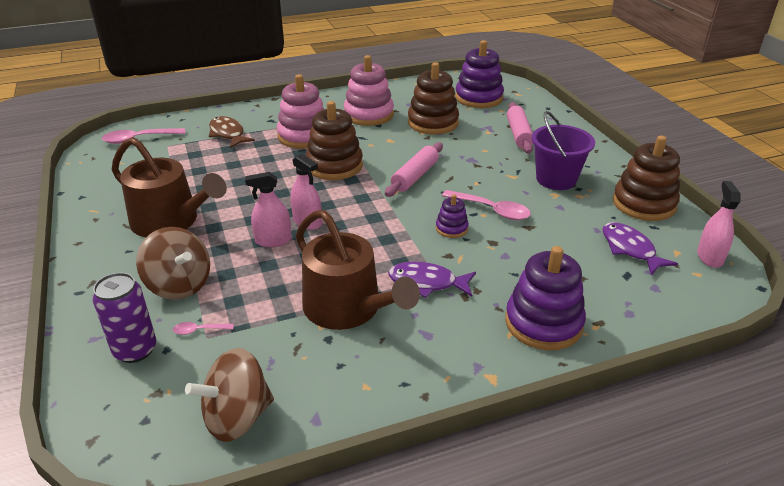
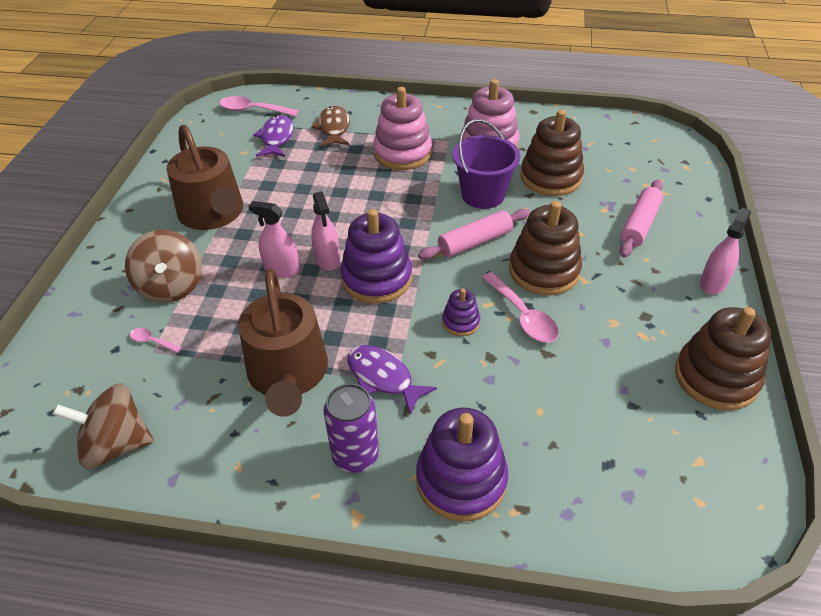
camera: 30 degrees right, 10 degrees up
(135, 350) = (93, 339): purple can -> purple can (355, 455)
(334, 166) = (404, 200): brown stacking toy -> brown stacking toy (544, 271)
(478, 98) = (632, 159): purple stacking toy -> purple stacking toy (376, 278)
(556, 179) = (633, 302): purple bucket -> purple bucket (483, 195)
(630, 249) = (642, 432): purple fish -> purple fish (276, 138)
(709, 257) = (737, 486): pink spray bottle -> pink spray bottle (713, 283)

